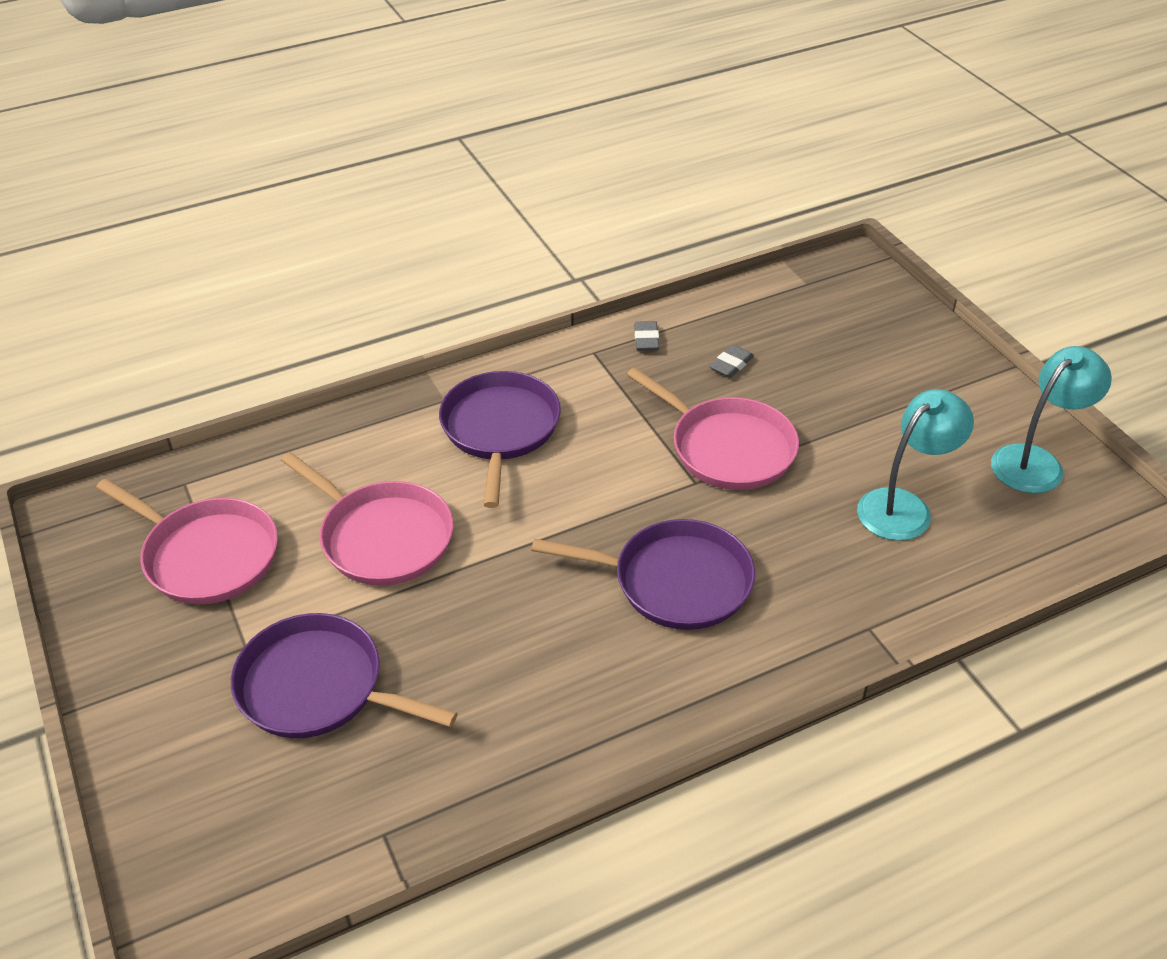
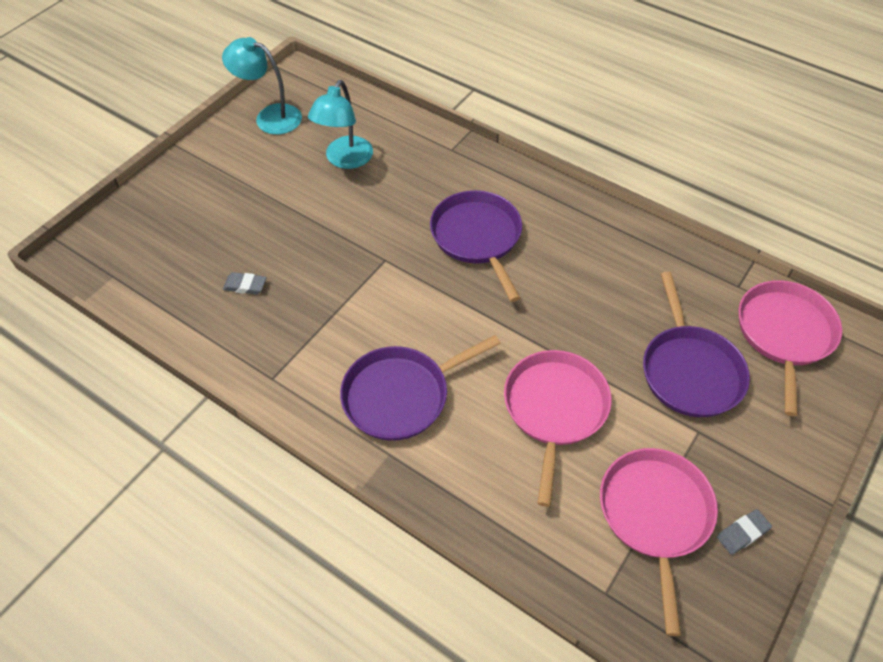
camera: 120 degrees left, 10 degrees up
(646, 339) = (238, 350): grey eraser -> grey eraser (742, 533)
(728, 448) = (340, 255): pink pan -> pink pan (784, 334)
(904, 506) = (345, 160): turquoise lamp -> turquoise lamp turned 90 degrees counterclockwise

